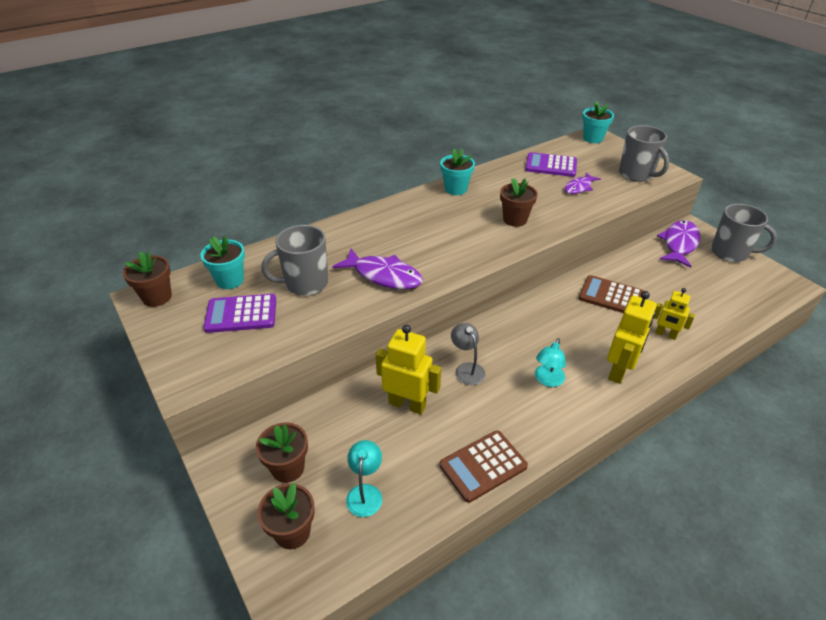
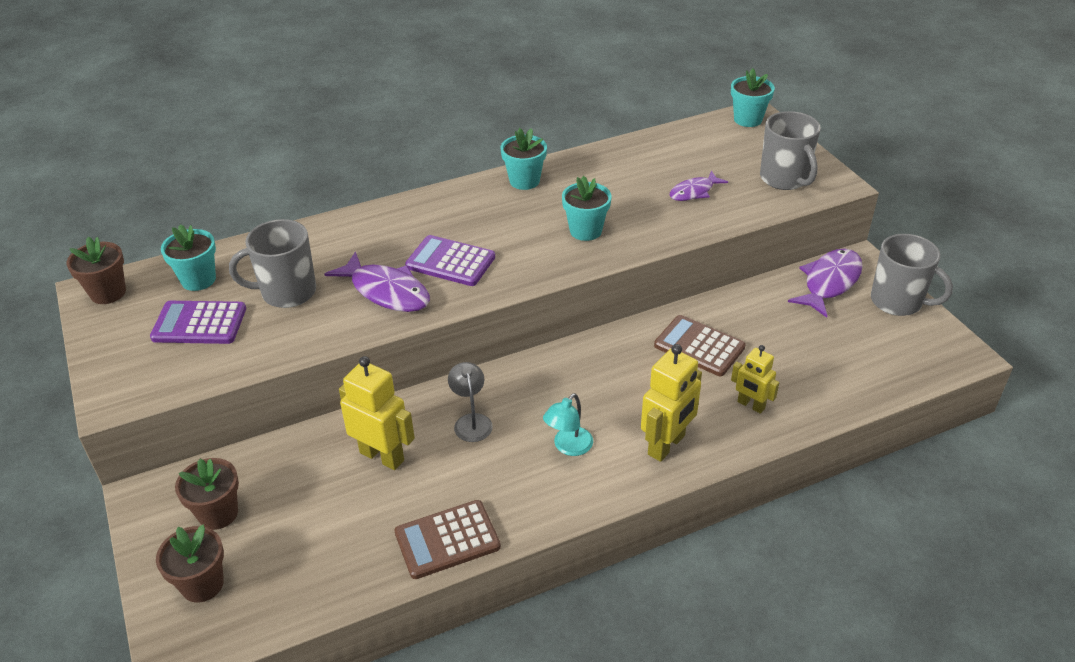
camera: 10 degrees right, 0 degrees up
(365, 493) = (298, 552): turquoise lamp -> none
(515, 219) = (585, 231): brown flower pot -> turquoise flower pot
(551, 165) = (669, 156): purple calculator -> purple calculator (450, 262)

